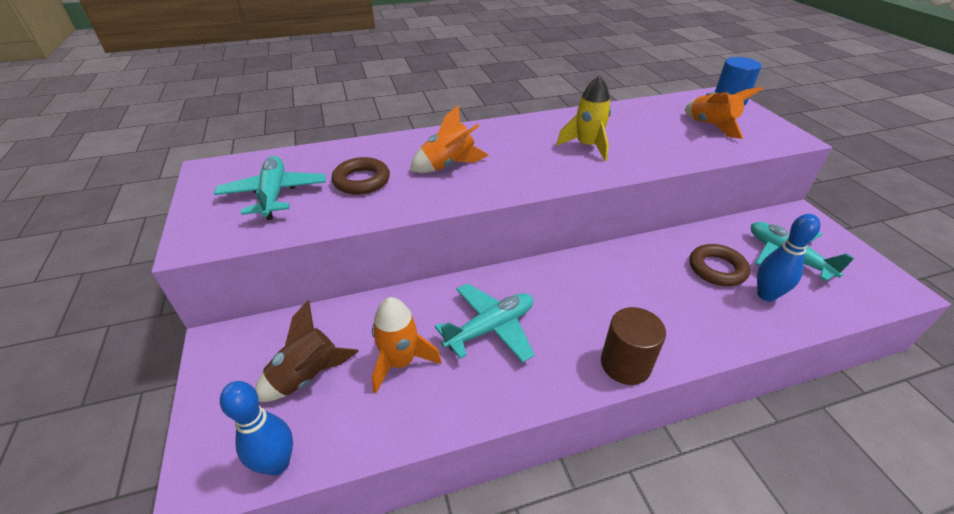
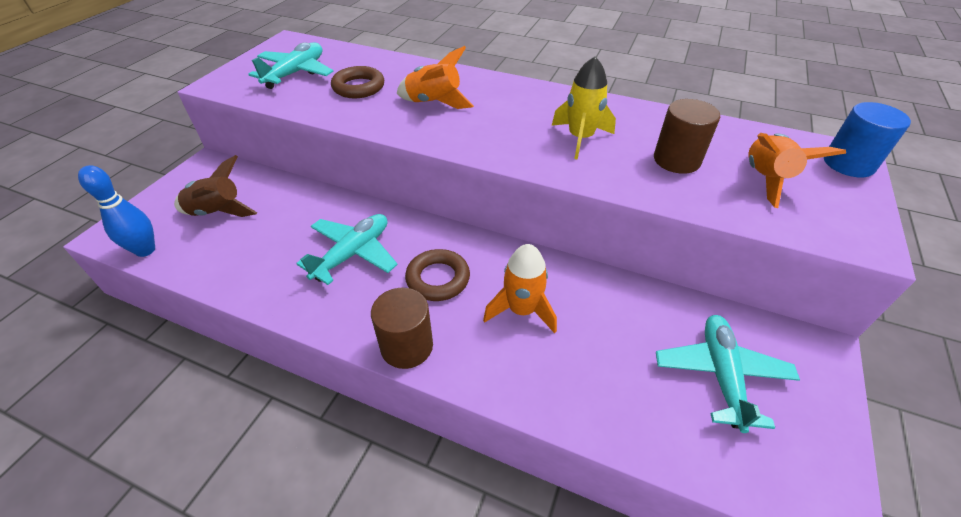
camera: 40 degrees right, 5 degrees up
(400, 362) = (272, 238): orange rocket -> orange rocket (522, 310)
(490, 328) = (353, 254): turquoise plane -> turquoise plane turned 60 degrees counterclockwise
(657, 135) = (676, 160): none -> brown cylinder
(717, 269) = (614, 333): brown ring -> brown ring (438, 279)
(766, 295) = (631, 390): blue bowling pin -> none

